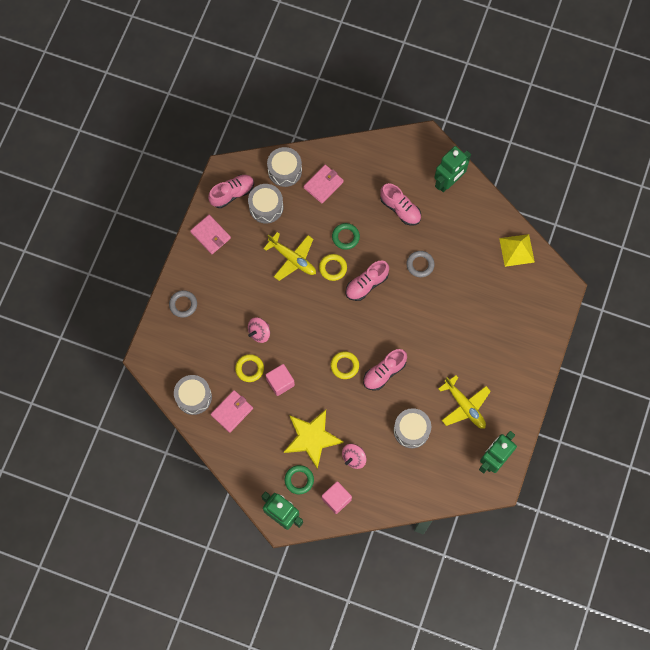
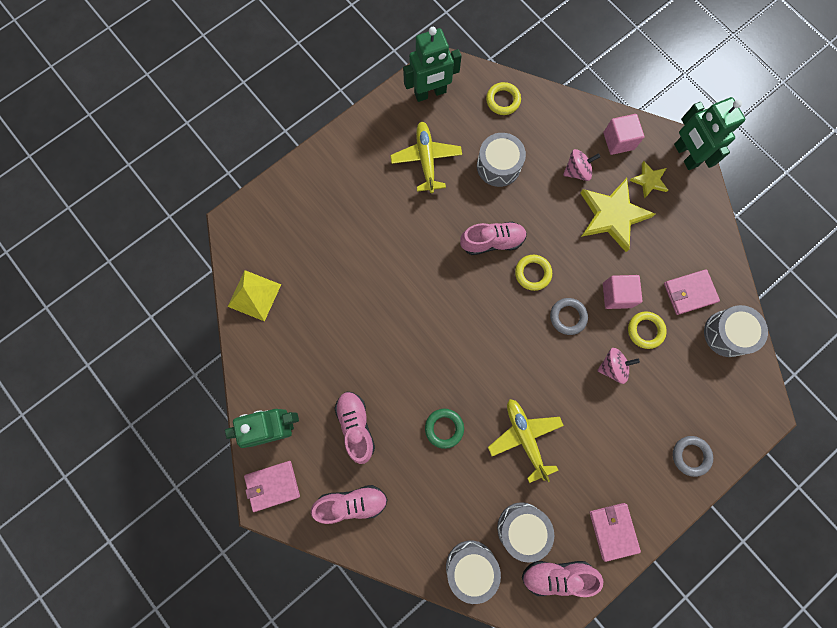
camera: 150 degrees left, 5 degrees up
(299, 480) = (649, 180): green ring -> yellow star
(323, 184) = (432, 516): pink wallet -> pink wallet (272, 485)
(333, 268) = (482, 397): yellow ring -> yellow ring (503, 100)
(366, 284) = (453, 354): pink shoe -> pink shoe (352, 503)
(420, 265) = (376, 342): grey ring -> grey ring (568, 317)

